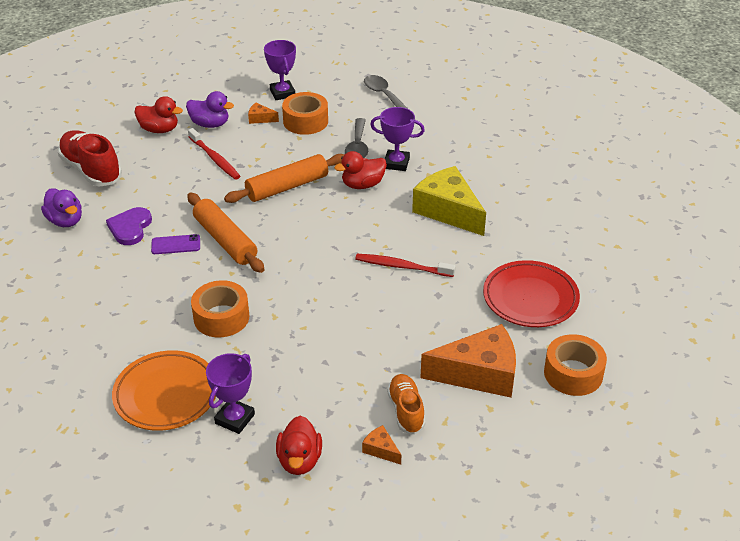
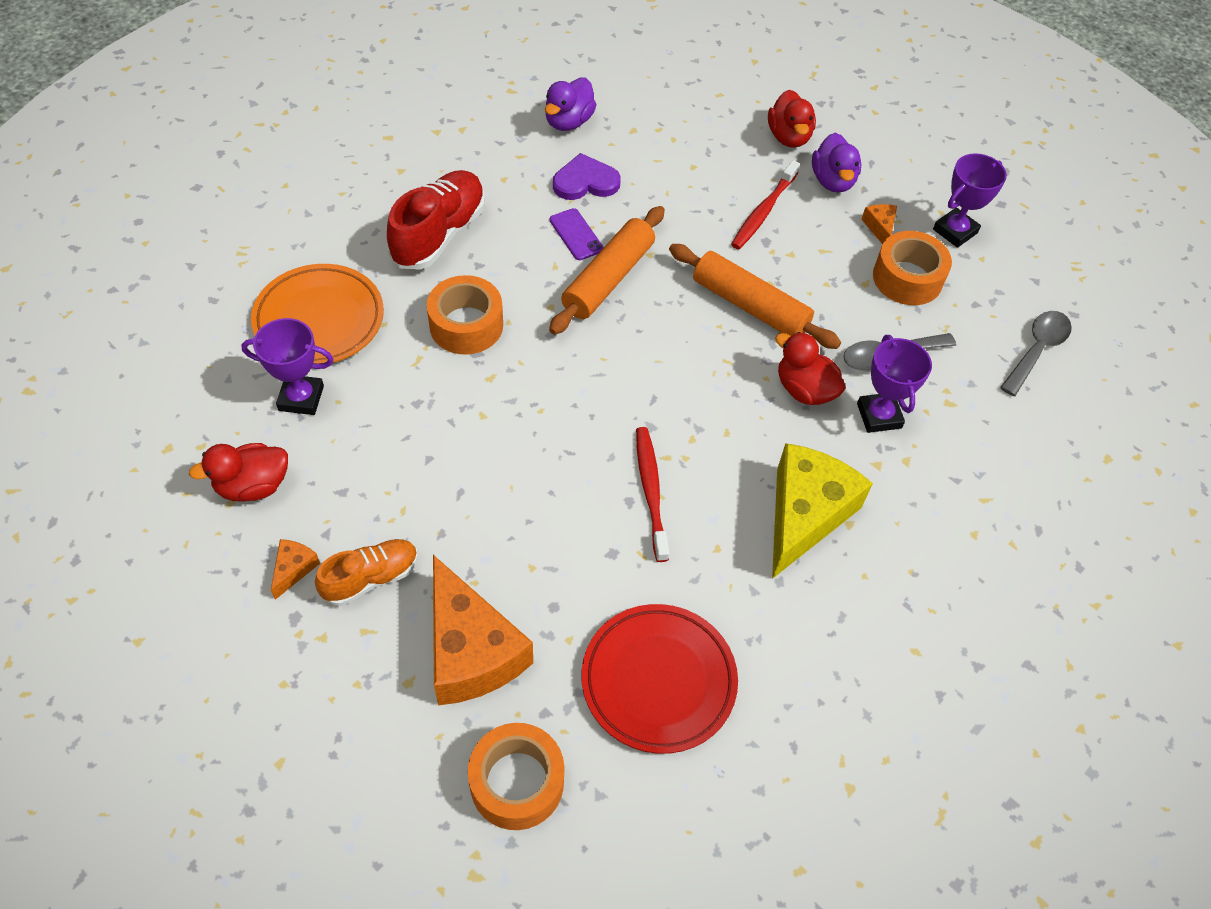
camera: 65 degrees right, 15 degrees up
(91, 170) = (672, 107): red shoe -> red shoe (439, 234)

